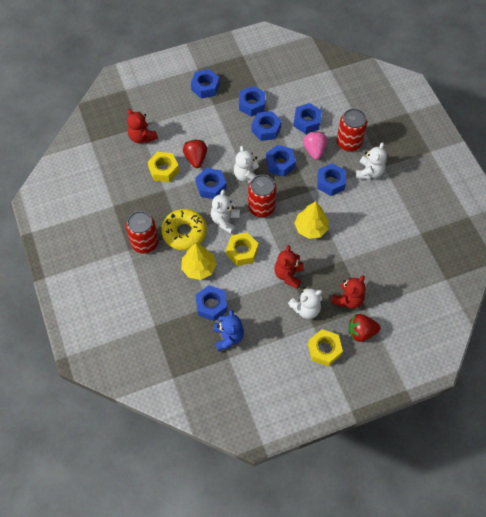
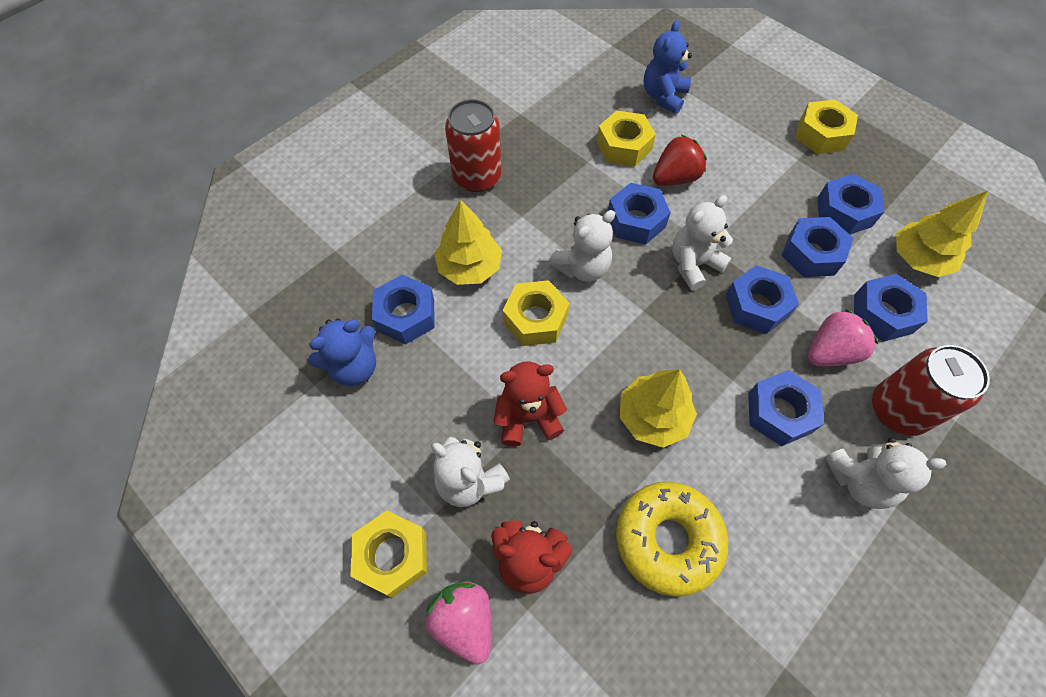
camera: 65 degrees right, 0 degrees up
(142, 137) = (663, 96): red teddy bear -> blue teddy bear
(184, 232) = (525, 220): yellow donut -> yellow donut (667, 540)
(205, 87) = (821, 134): blue nut -> yellow nut
(225, 220) = (582, 267): white teddy bear -> white teddy bear turned 150 degrees clockwise
(261, 207) = (644, 312): red can -> none
(289, 93) = (918, 259): none -> yellow tree
(361, 332) = (464, 621): red strawberry -> pink strawberry

